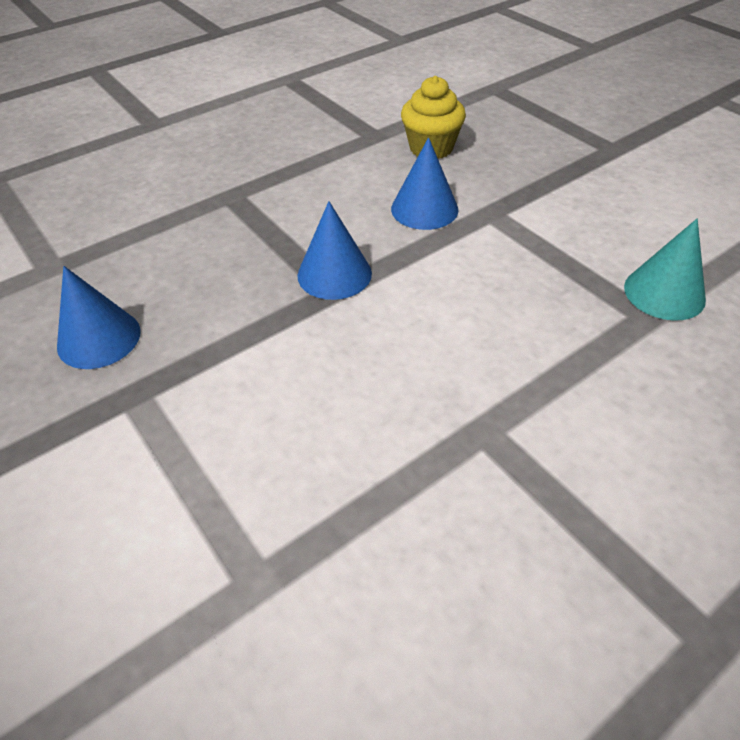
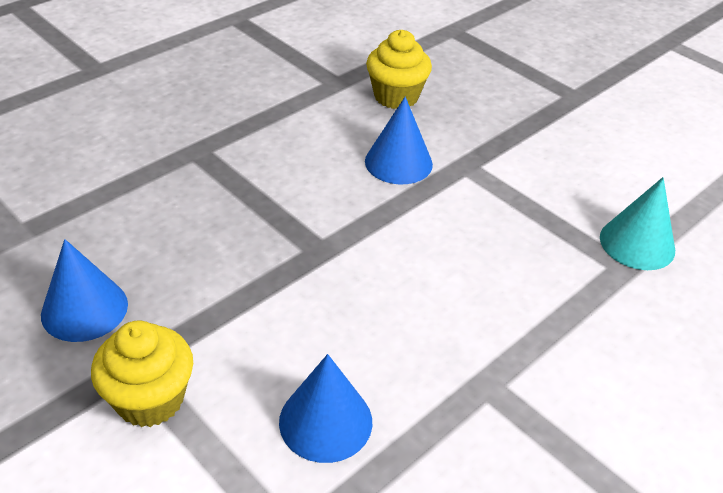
camera: 10 degrees left, 5 degrees down
(143, 428) = (150, 399): none -> yellow cupcake
(334, 274) = (318, 233): blue cone -> blue cone (325, 421)

